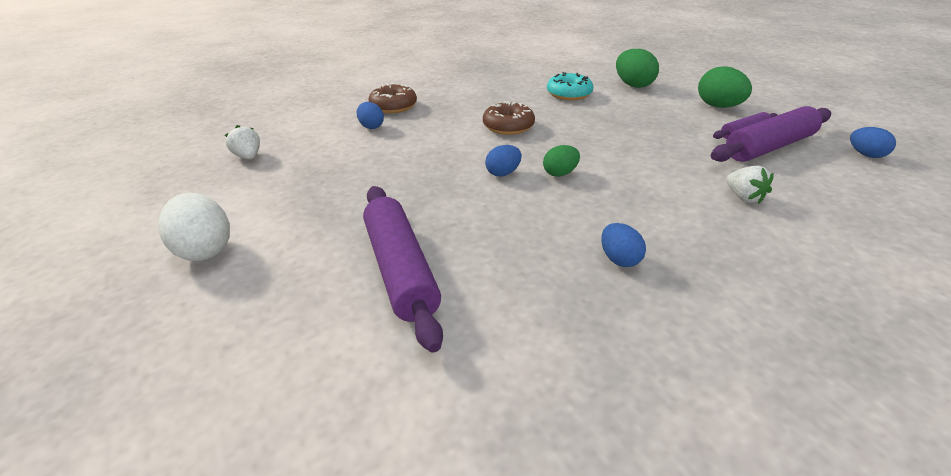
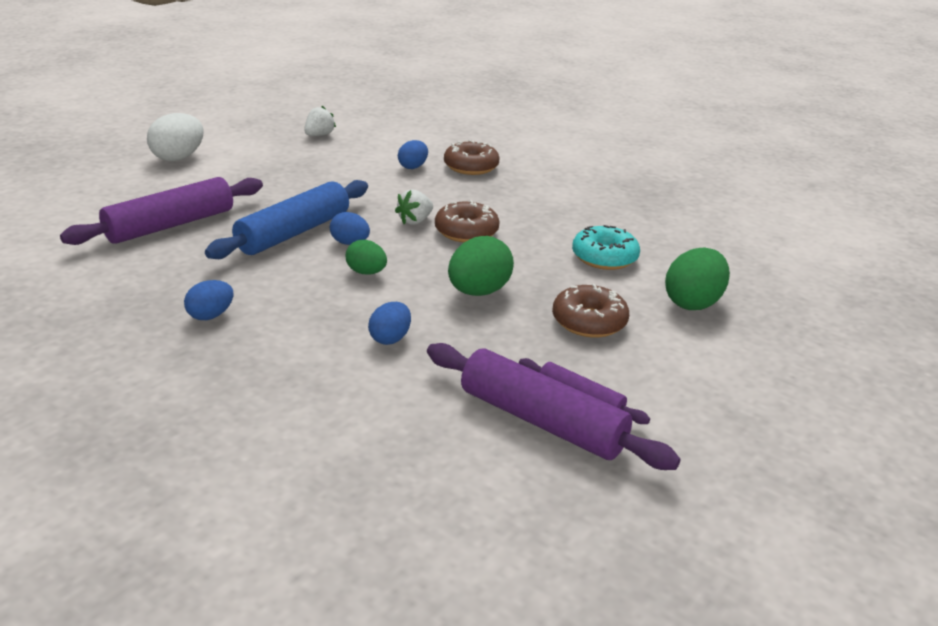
camera: 65 degrees right, 5 degrees down
(466, 197) = (294, 232): none -> blue rolling pin
(651, 113) = (589, 322): none -> brown donut
(718, 106) = (672, 379): green egg -> green egg (478, 292)
(743, 197) = (369, 391): white strawberry -> white strawberry (415, 221)
(865, 155) = (580, 520): blue egg -> blue egg (390, 338)

